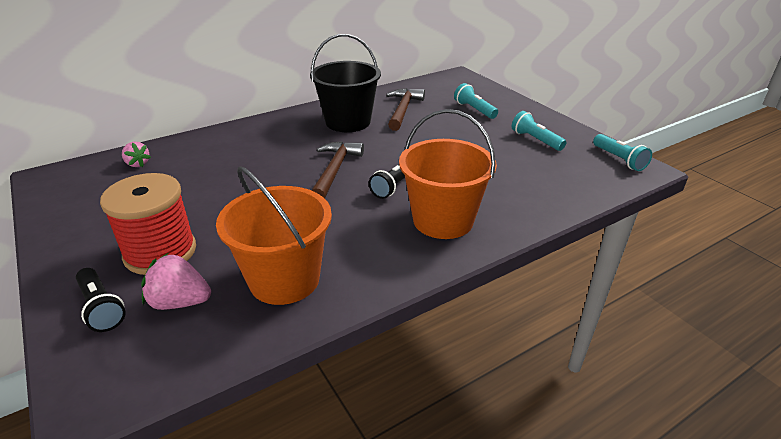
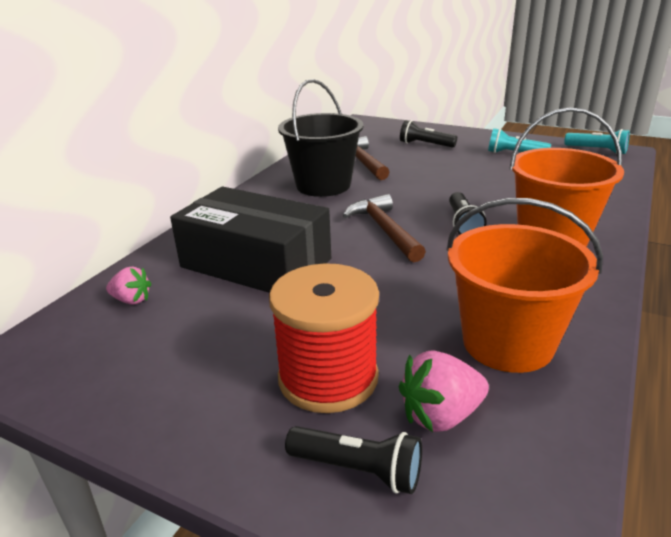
camera: 30 degrees left, 5 degrees down
(227, 165) = (256, 263): none -> black box
(474, 110) = (425, 145): turquoise flashlight -> black flashlight

